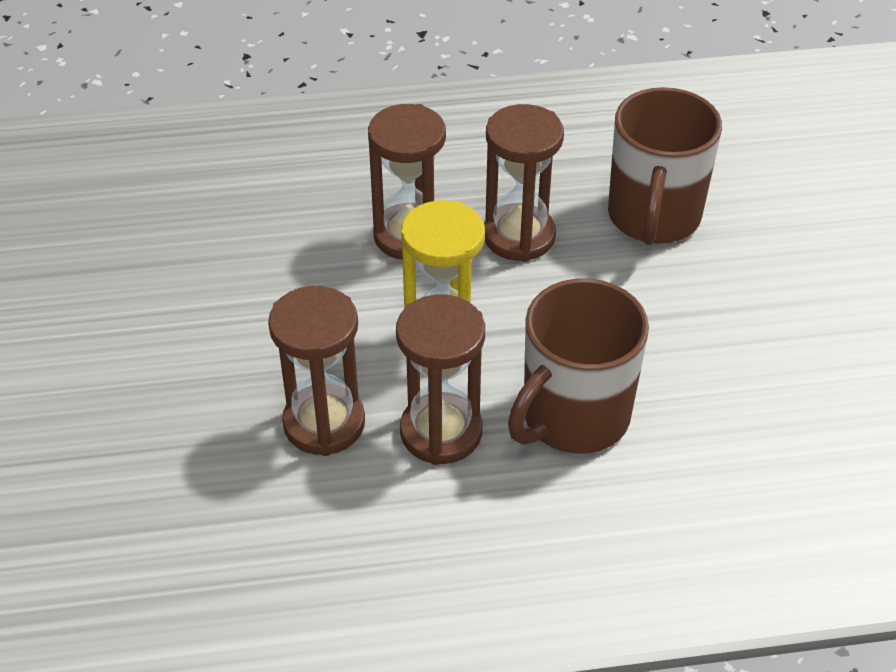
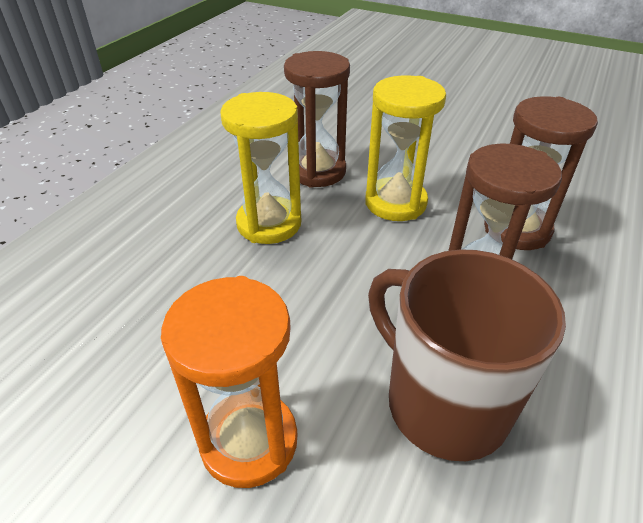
camera: 125 degrees right, 5 degrees down
(324, 423) = (366, 140): brown hourglass -> none
(573, 417) = (269, 223): brown mug -> yellow hourglass
(782, 293) = (249, 441): none -> orange hourglass

